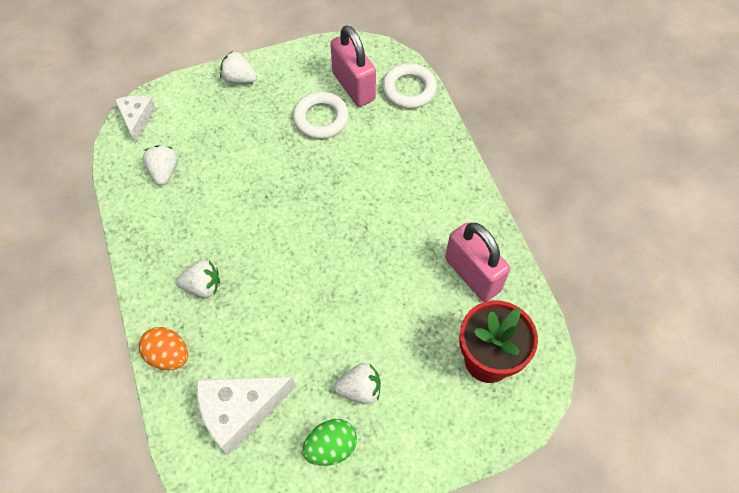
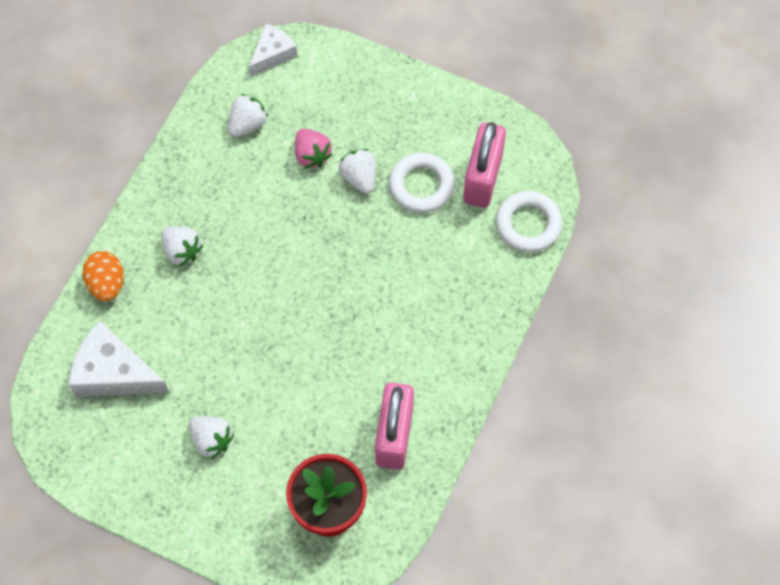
camera: 45 degrees right, 5 degrees up
(230, 156) = (312, 155): none -> pink strawberry
(239, 79) = (392, 86): white strawberry -> white strawberry (359, 178)
(331, 447) = (148, 460): green egg -> none

